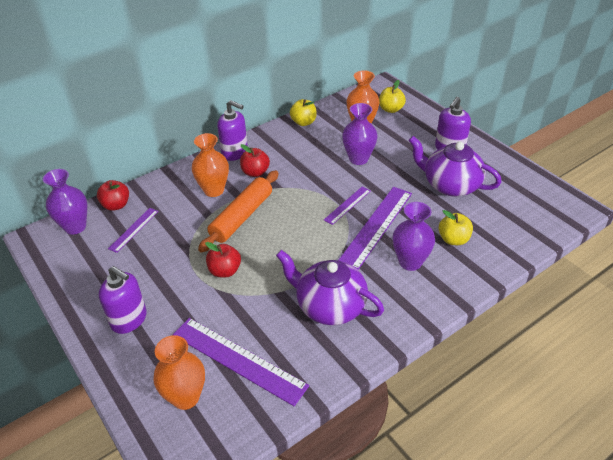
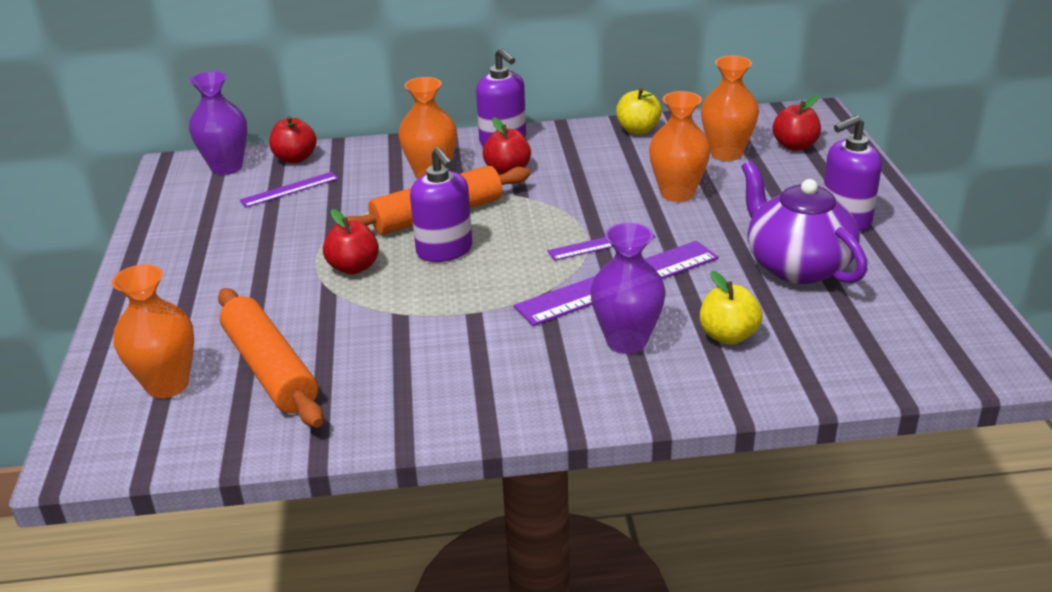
camera: 30 degrees right, 10 degrees down
(129, 319) = (188, 280): purple soap dispenser -> purple soap dispenser (444, 250)
(238, 359) = (270, 369): purple ruler -> orange rolling pin
(329, 306) = (451, 353): purple teapot -> none
(358, 159) = (677, 193): purple vase -> orange vase
(391, 109) = (795, 146): yellow apple -> red apple

